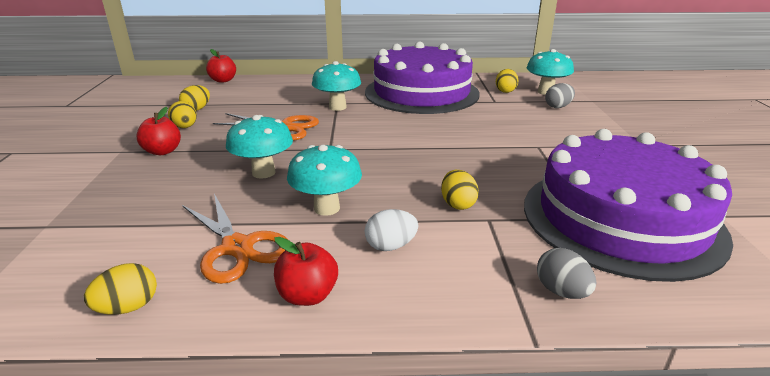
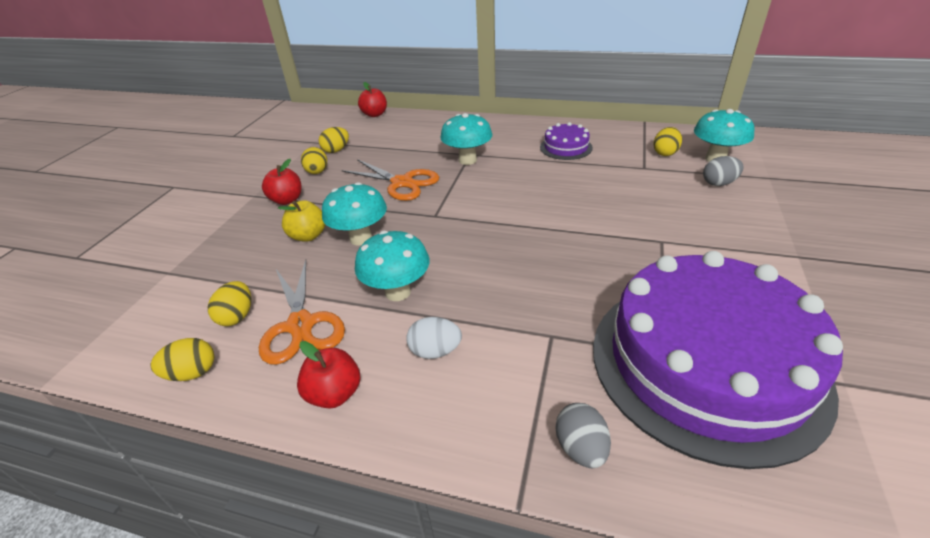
camera: 20 degrees right, 10 degrees up
(204, 177) = (308, 236): none -> yellow apple
(421, 93) = (566, 147): purple cake -> purple cake, size x0.41
(457, 204) = (528, 309): yellow egg -> yellow egg (237, 316)

